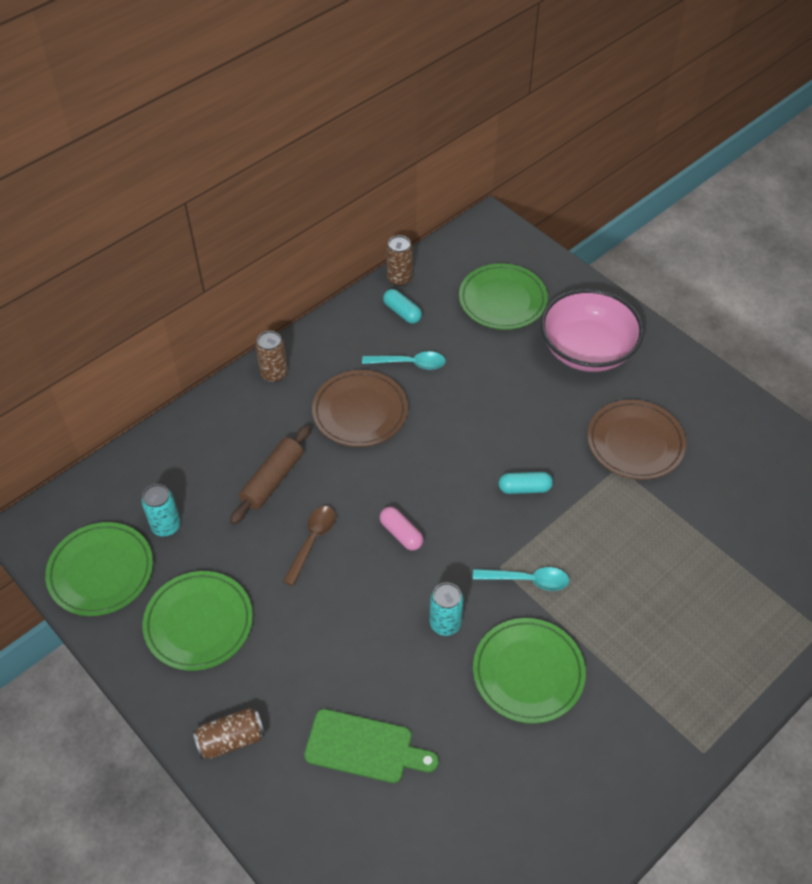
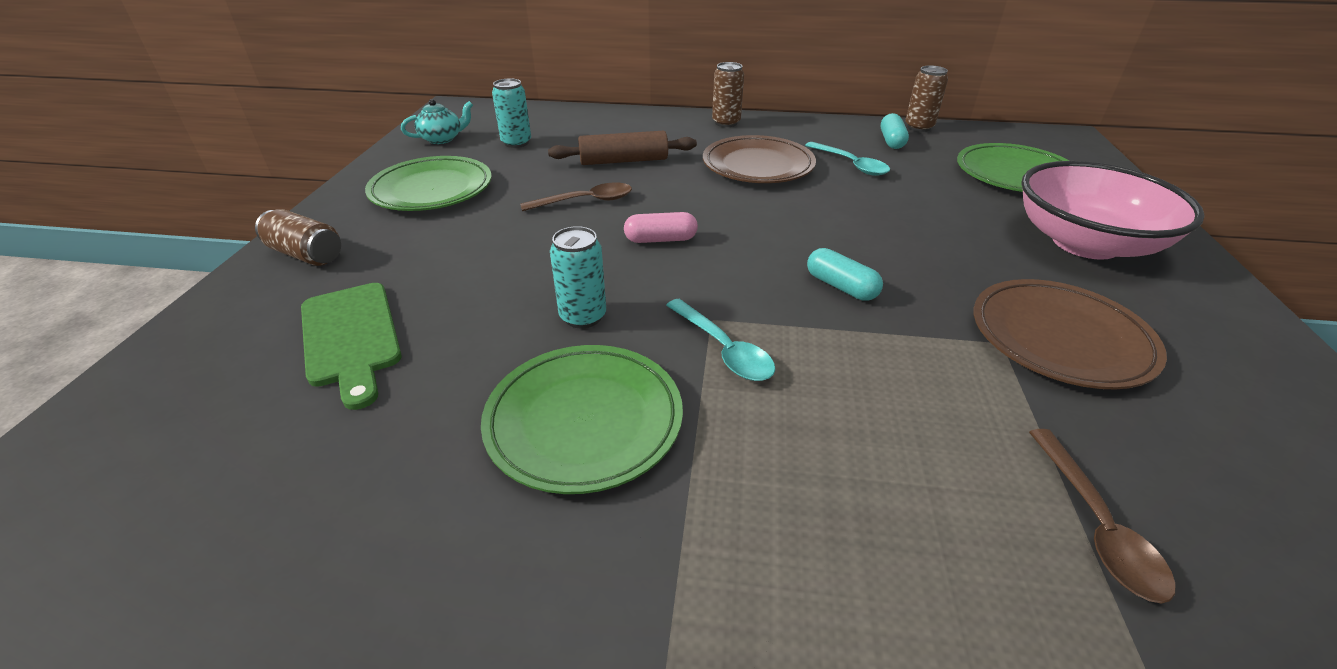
camera: 50 degrees right, 15 degrees down
(101, 572) = (442, 139): green plate -> turquoise teapot
(401, 534) = (660, 239): pink capsule -> pink capsule turned 75 degrees clockwise
(719, 541) = (1096, 525): none -> brown spoon

